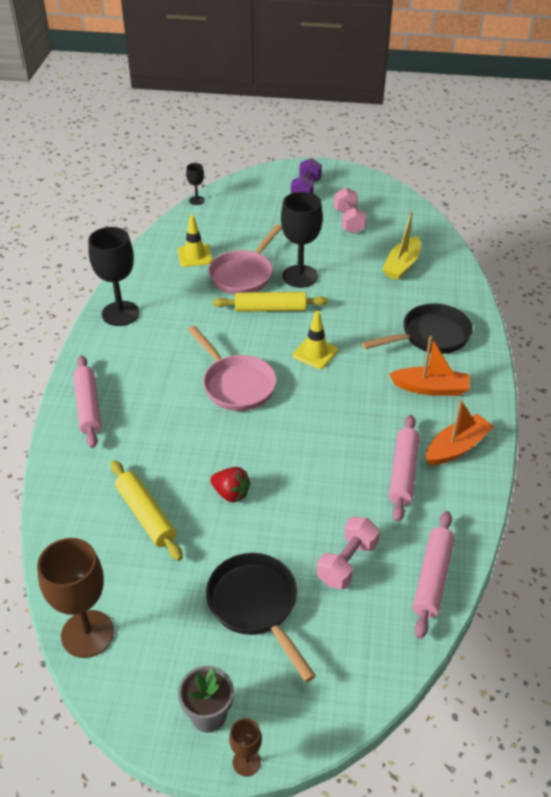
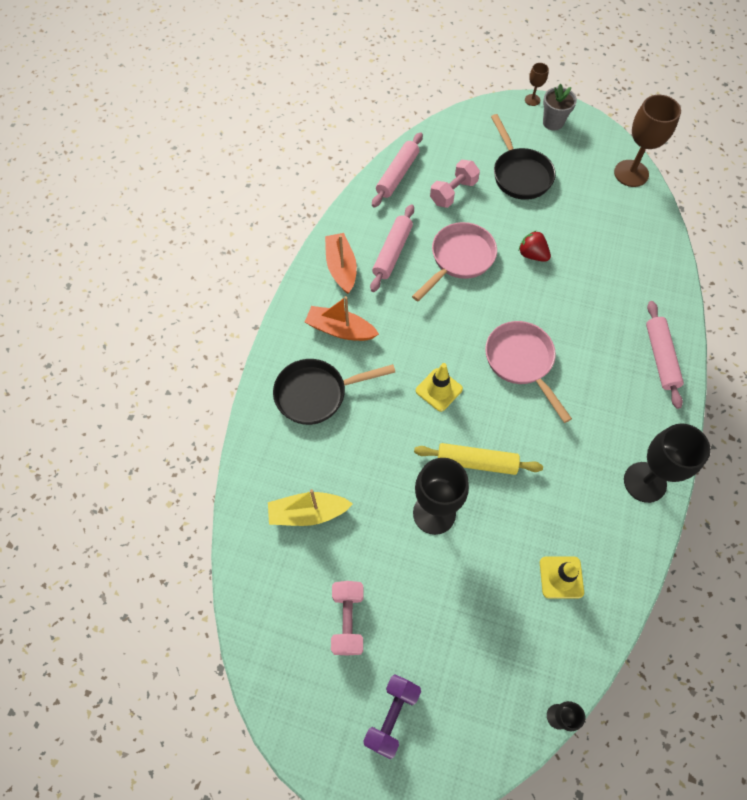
camera: 170 degrees left, 20 degrees up
(146, 515) = (598, 247): yellow rolling pin -> none
(244, 275) = (501, 528): pink pan -> pink pan (459, 259)
(402, 265) = (308, 513): yellow boat -> yellow boat turned 135 degrees counterclockwise
(456, 447) = (341, 268): orange boat -> orange boat turned 105 degrees clockwise

